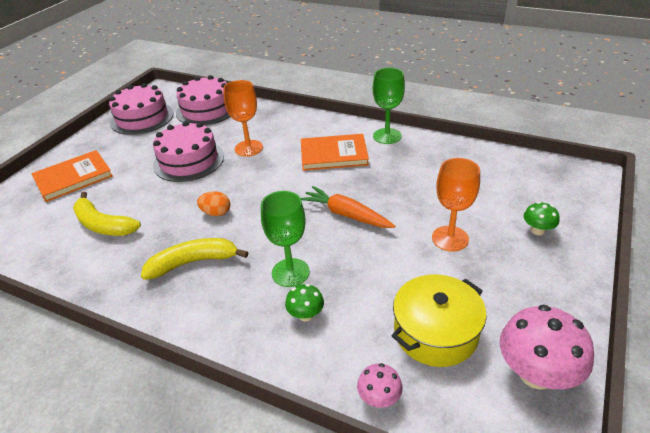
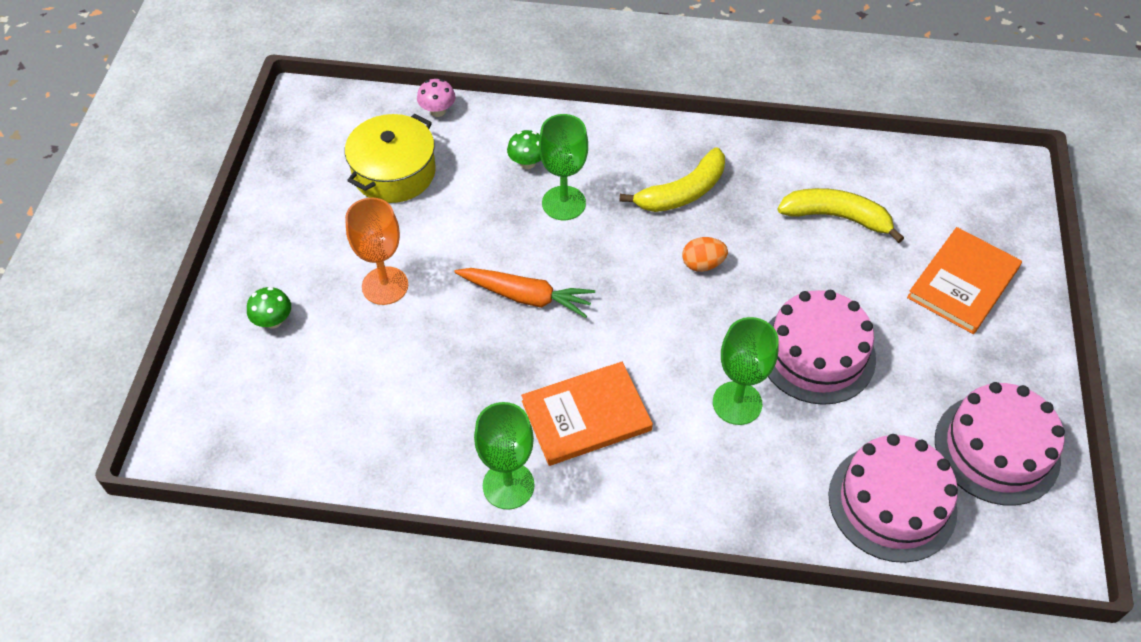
camera: 160 degrees right, 15 degrees up
(248, 148) = (737, 403): orange goblet -> green goblet
(536, 373) = (302, 156): pink mushroom -> none

